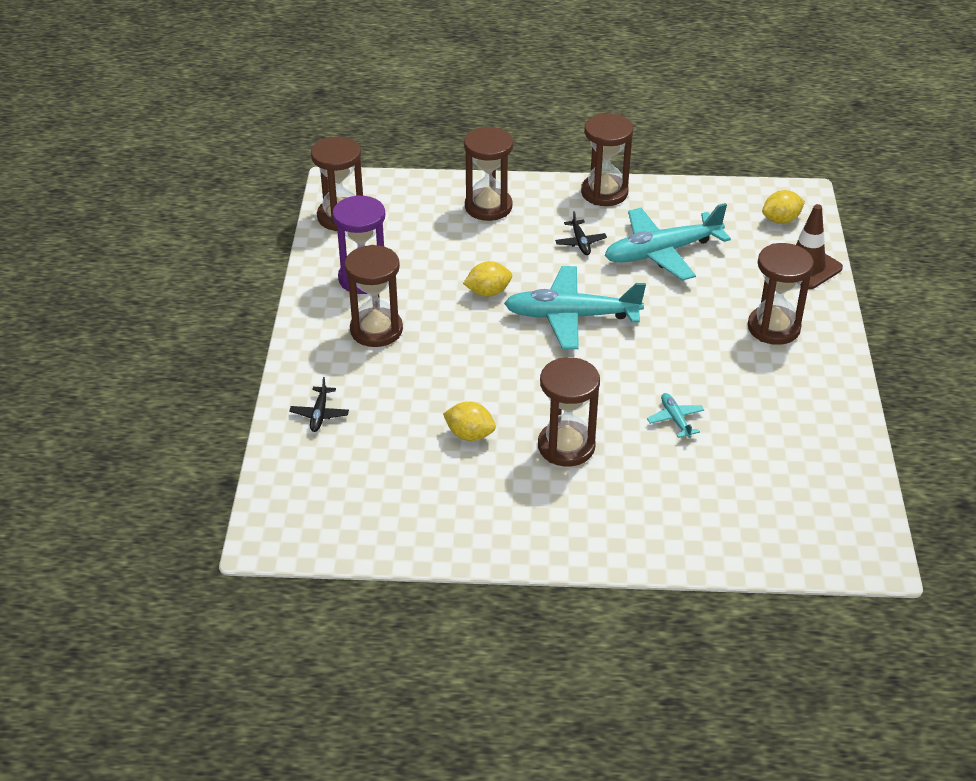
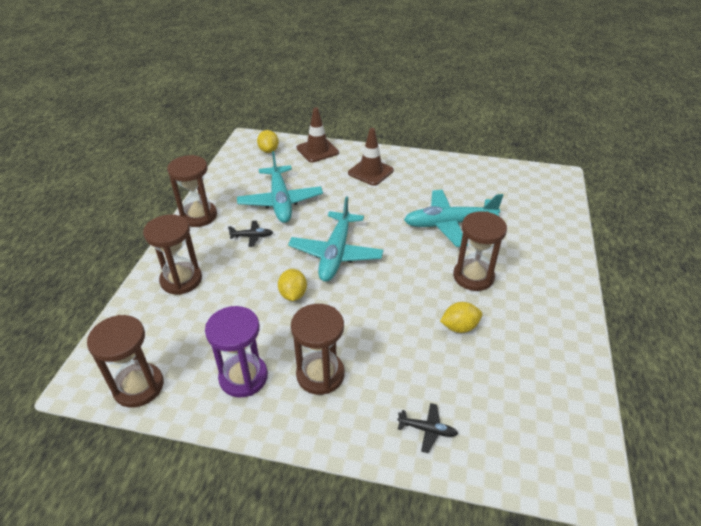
camera: 80 degrees left, 0 degrees up
(470, 435) = (459, 327): yellow lemon -> yellow lemon turned 45 degrees clockwise
(675, 419) = (449, 224): turquoise plane -> turquoise plane, size x2.30
(773, 328) = (370, 172): brown hourglass -> brown traffic cone

